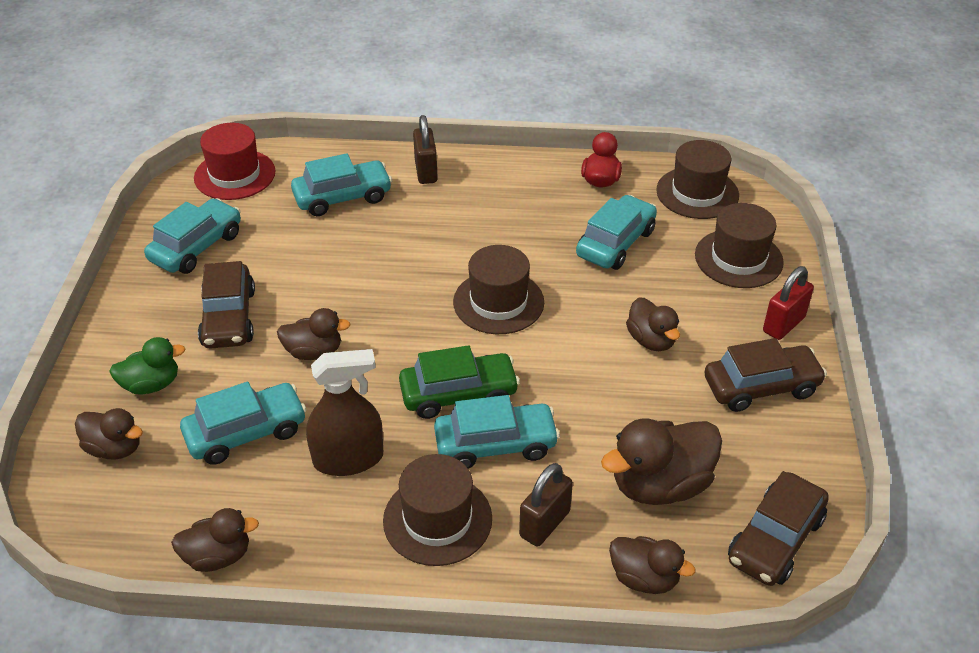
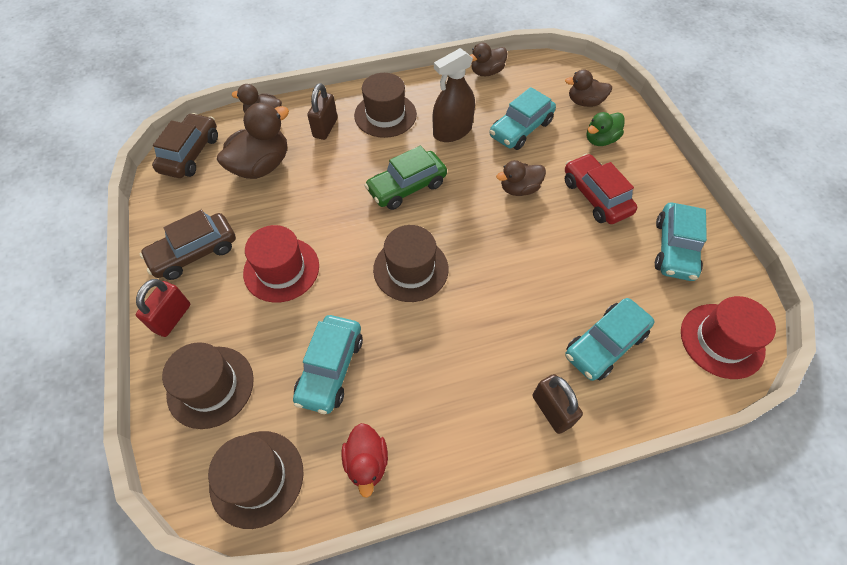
camera: 160 degrees right, 15 degrees up
(229, 318) = (595, 197): brown car -> red car
(495, 444) = (369, 162): turquoise car -> none
(651, 340) = (281, 269): brown duck -> red hat

